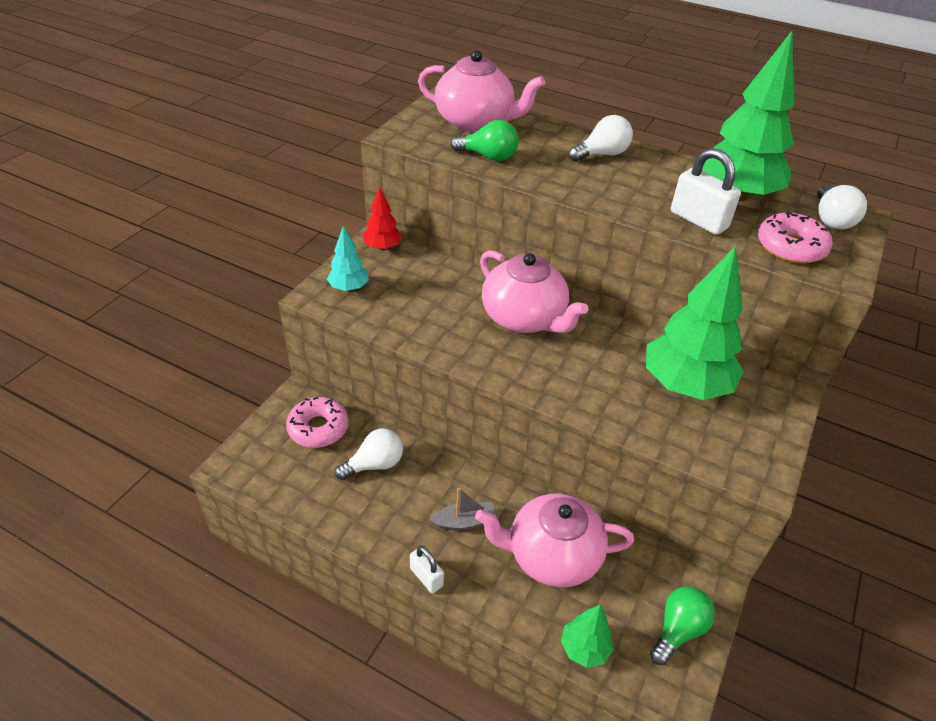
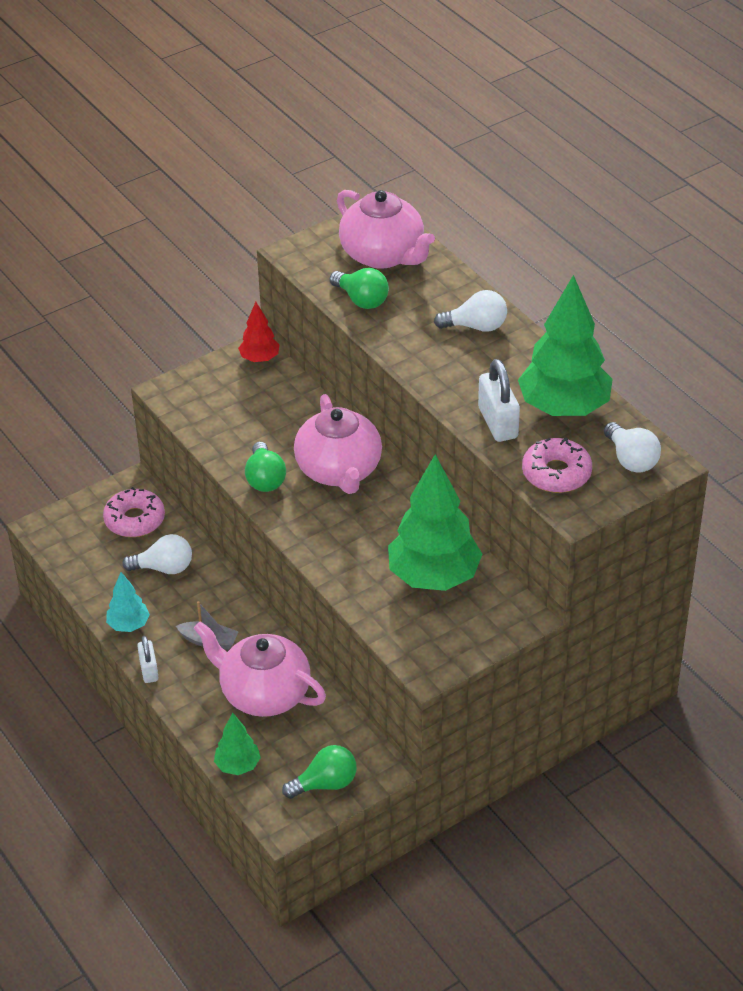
camera: 30 degrees right, 0 degrees up
(349, 288) = (200, 392): turquoise tree -> turquoise tree (128, 625)
(465, 345) = (265, 479): none -> green light bulb
(831, 219) = (631, 459): white light bulb -> white light bulb turned 60 degrees counterclockwise

